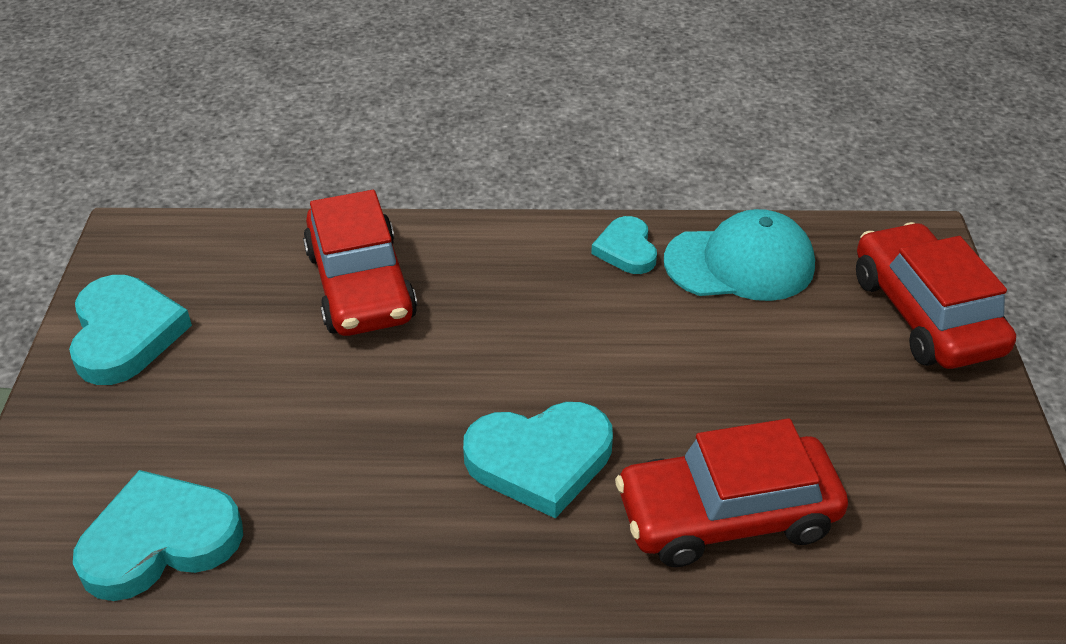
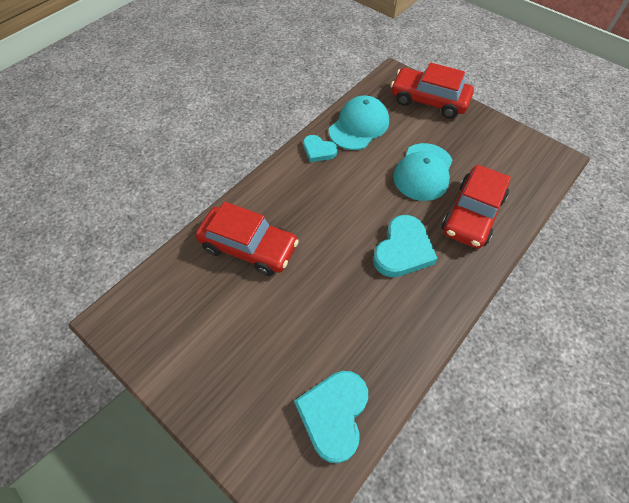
camera: 50 degrees left, 15 degrees up
(125, 334) = (184, 359): turquoise heart -> none
(742, 396) = (423, 172): none -> turquoise cap

